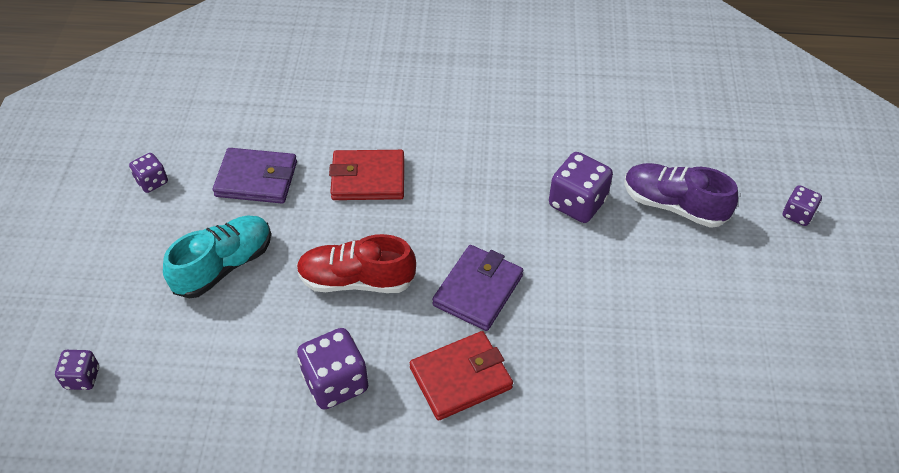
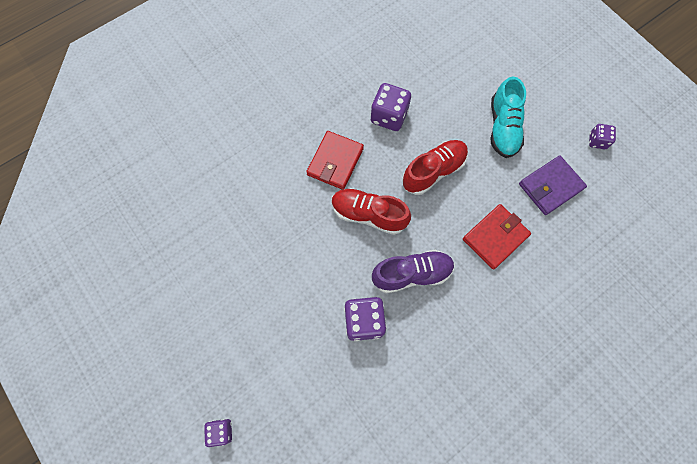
camera: 140 degrees right, 20 degrees up
(82, 377) = (494, 38): purple dice -> none
(478, 290) = (368, 215): purple wallet -> red shoe
(673, 205) = (305, 370): purple shoe -> purple shoe (411, 274)

